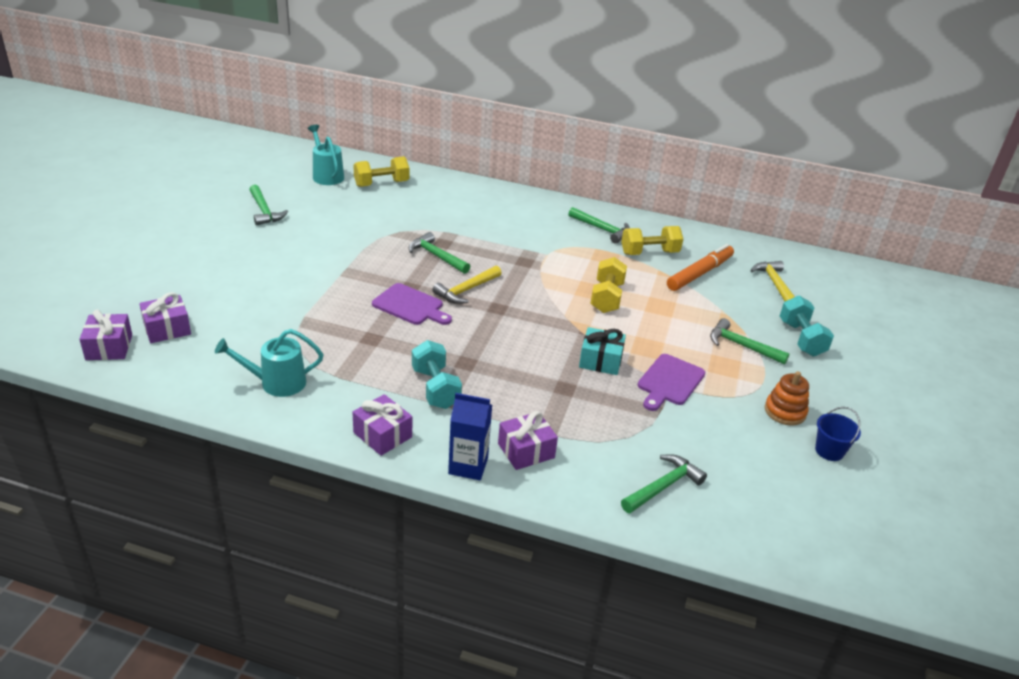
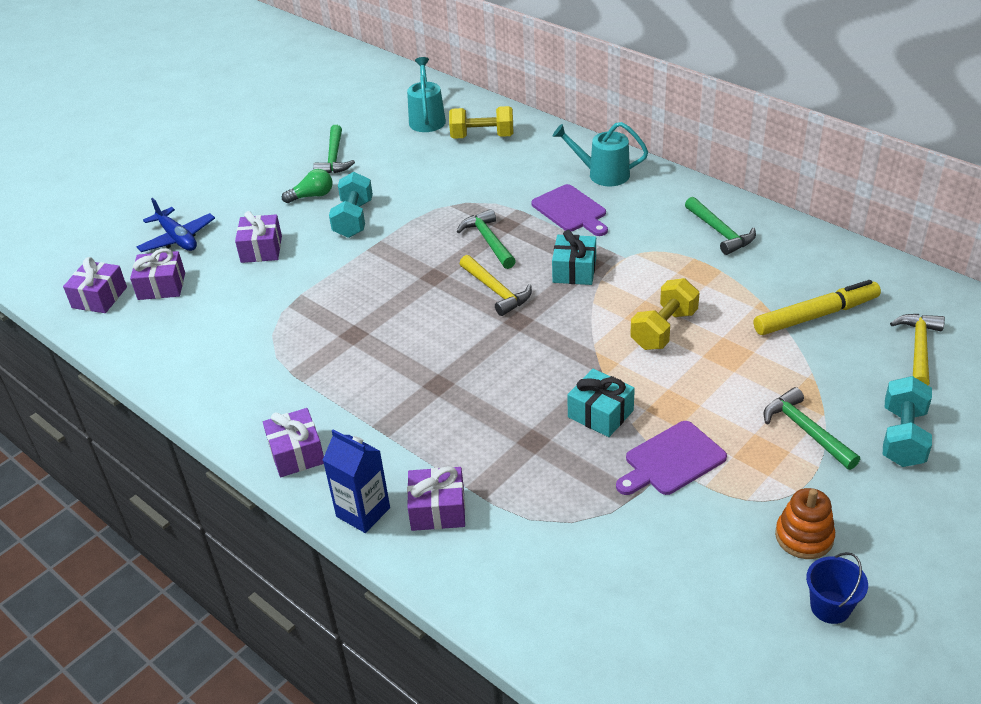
camera: 30 degrees right, 5 degrees up
(157, 289) = (177, 238): none -> blue plane
(244, 287) = (261, 249): none -> purple gift
(264, 241) = (312, 196): none -> green light bulb
(276, 383) = (227, 368): turquoise watering can -> turquoise watering can (602, 174)
(410, 306) = (420, 300): purple cutting board -> purple cutting board (571, 210)
(435, 388) = (385, 409): turquoise dumbbell -> turquoise dumbbell (353, 219)
(466, 290) = (496, 291): yellow hammer -> yellow hammer turned 105 degrees counterclockwise
(516, 268) = (574, 270): none -> turquoise gift
(649, 253) = (764, 275): yellow dumbbell -> none
(663, 486) = (571, 597): green hammer -> none
(699, 273) = (815, 315): orange marker -> yellow marker

